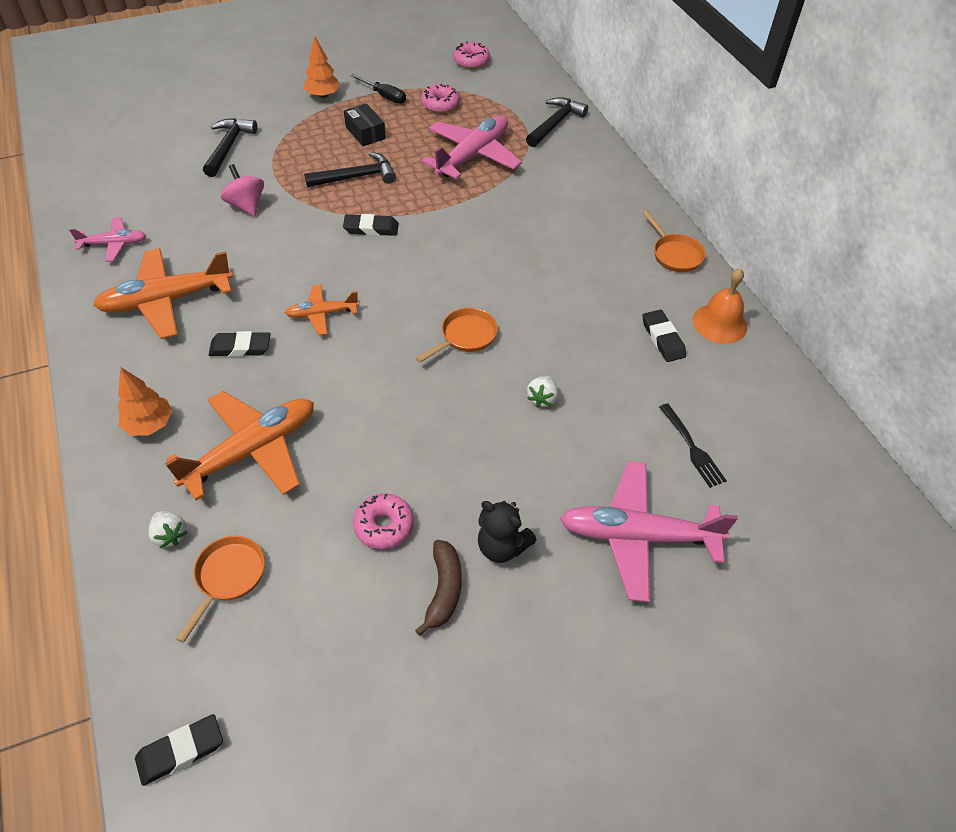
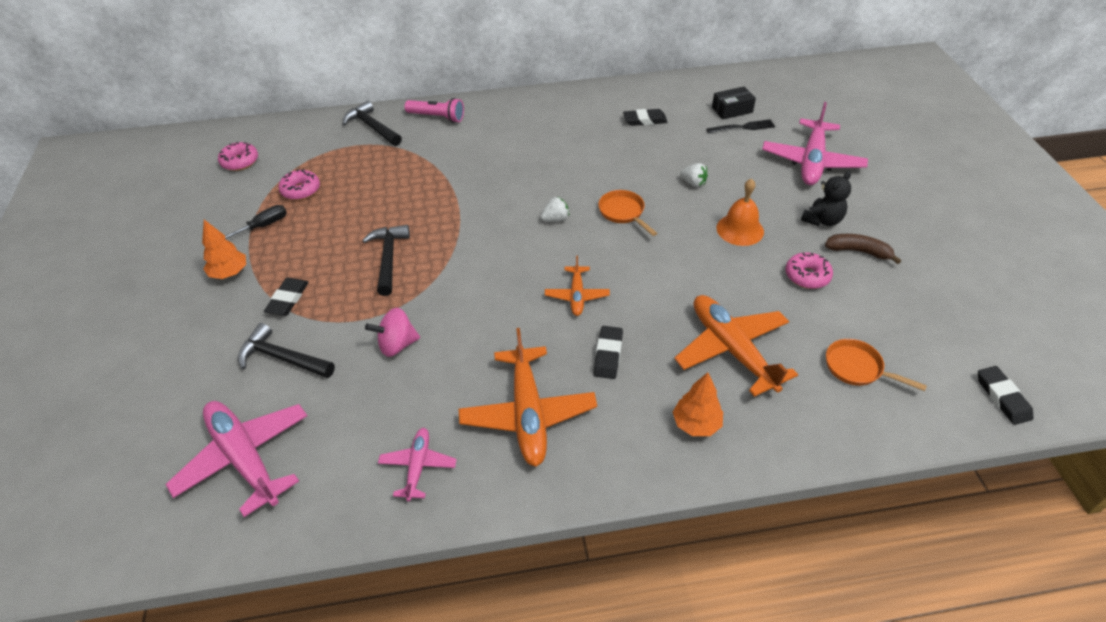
camera: 75 degrees left, 5 degrees down
(170, 535) = (819, 406): white strawberry -> white strawberry (555, 219)
(365, 133) = (318, 246): black box -> black box (732, 110)
(371, 228) = (470, 254): black eraser -> black eraser (288, 299)
(473, 155) = (393, 180): pink plane -> pink plane (245, 458)
(592, 163) = (437, 117): none -> pink flashlight
(675, 254) = (560, 99): orange pan -> none
(719, 323) = (635, 94): orange bell -> orange bell (740, 229)

